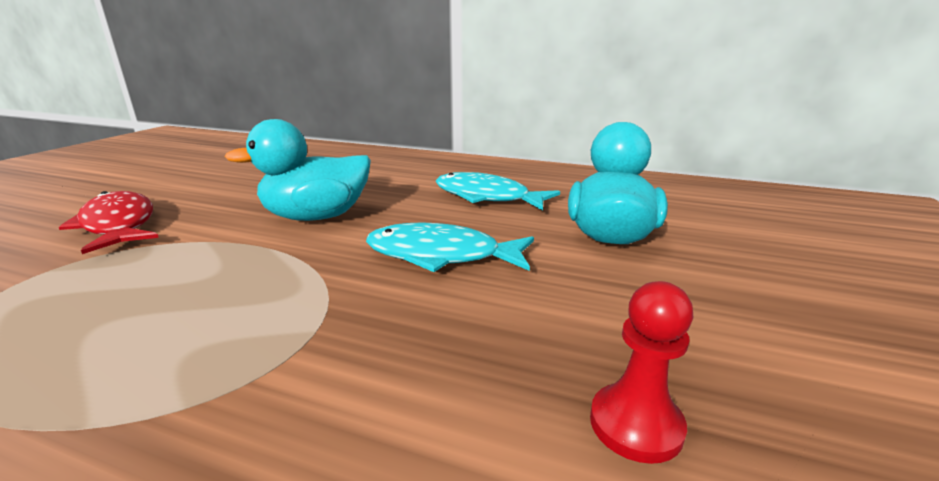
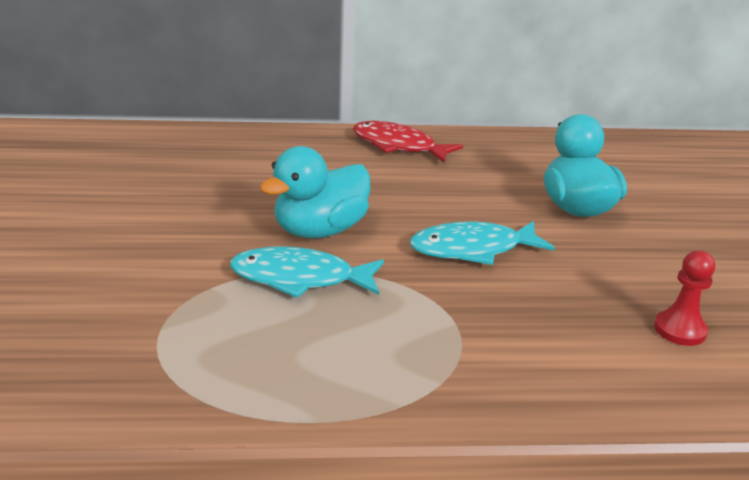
camera: 25 degrees left, 5 degrees up
(119, 225) = (137, 274): red fish -> red fish (398, 146)
(486, 197) = (444, 182): turquoise fish -> turquoise fish (299, 278)

